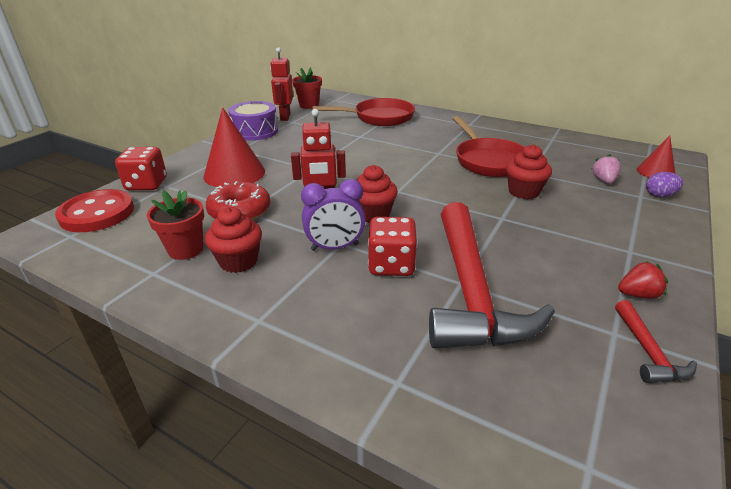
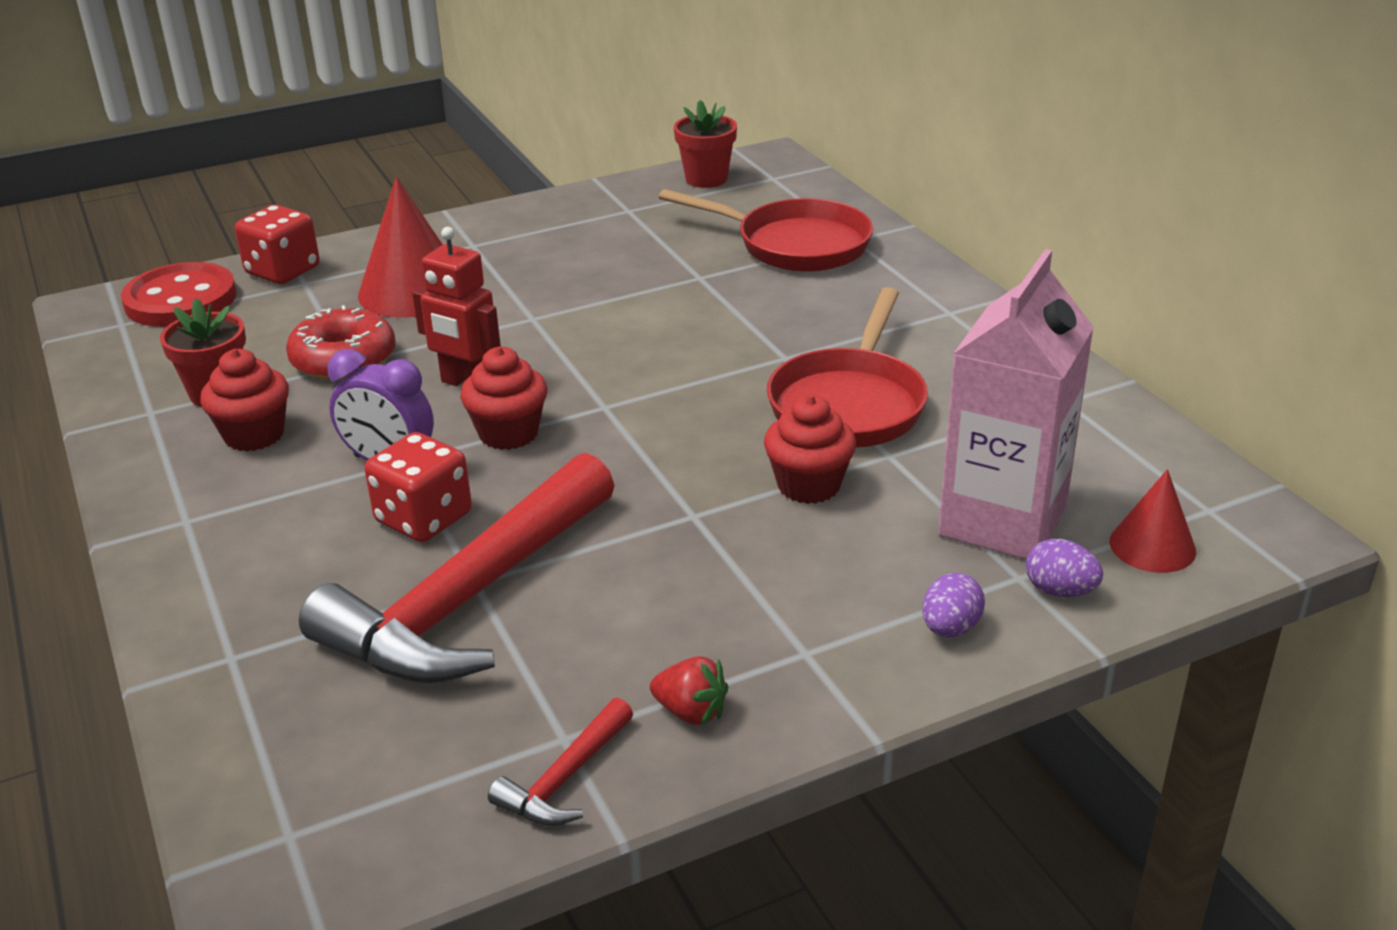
camera: 35 degrees right, 0 degrees up
(255, 131) = (542, 215): purple drum -> none
(285, 117) = (629, 196): red robot -> none
(603, 180) = (1002, 521): pink strawberry -> pink carton
(655, 221) = (950, 628): none -> purple egg

